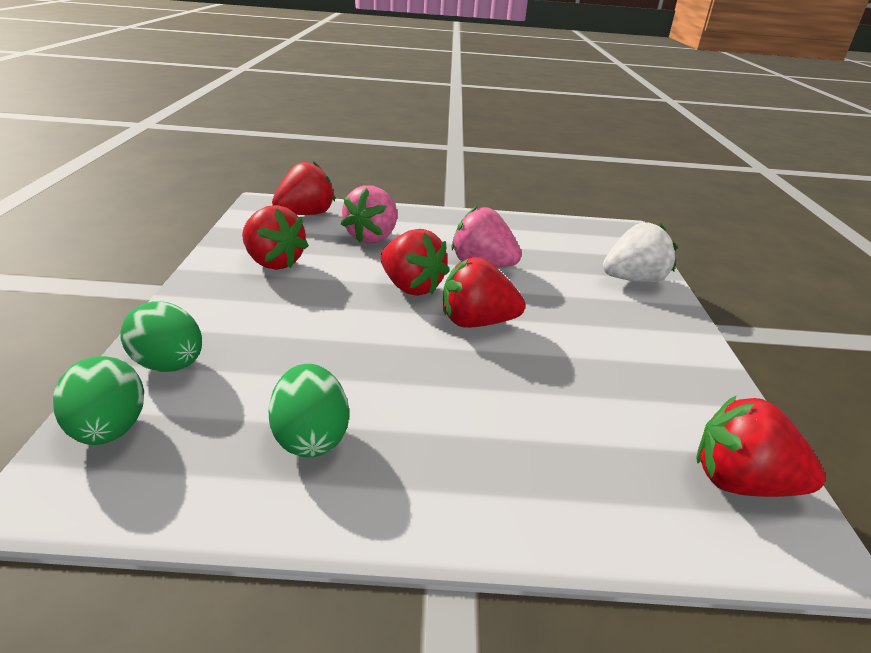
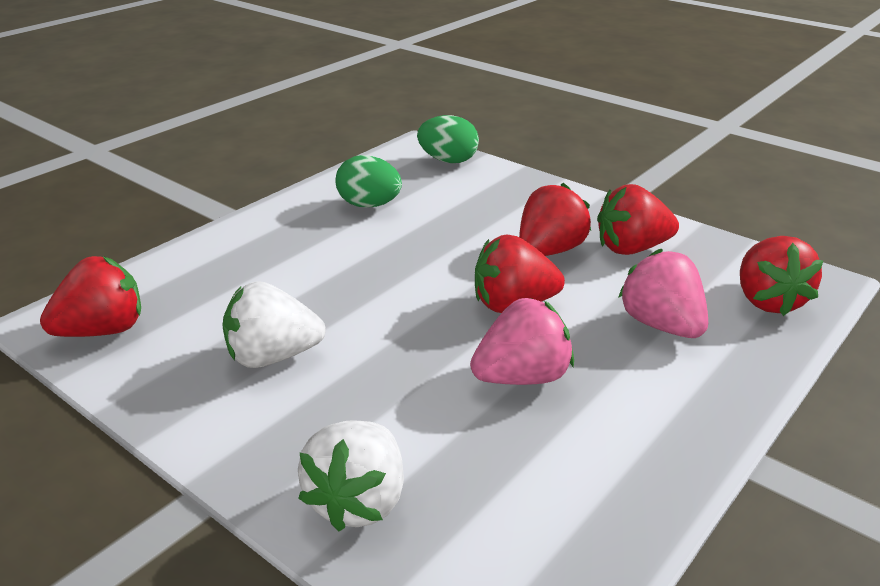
camera: 130 degrees right, 0 degrees up
(169, 365) = (496, 182): green egg -> none
(476, 322) = (411, 314): red strawberry -> red strawberry (549, 251)
(605, 359) = (273, 356): none -> white strawberry

